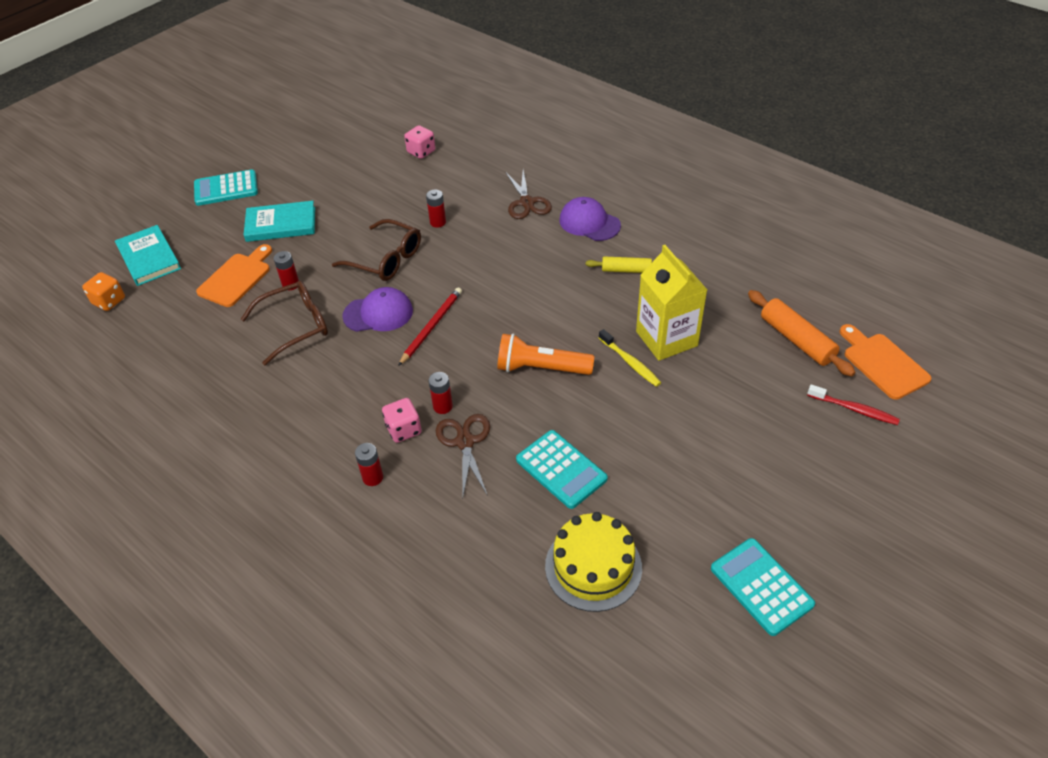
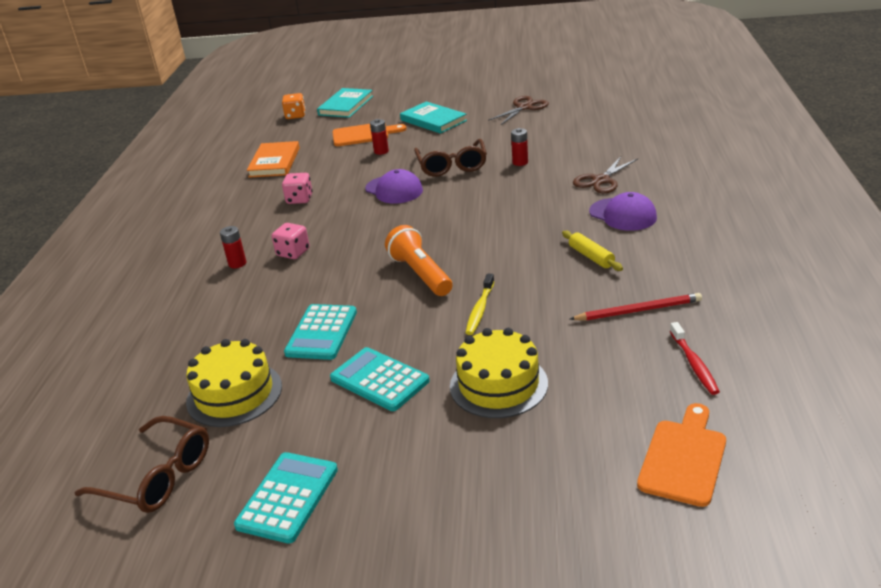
camera: 55 degrees right, 15 degrees down
(196, 363) = (274, 162): none -> orange book
(226, 188) = (440, 91): turquoise calculator -> turquoise calculator (379, 380)
(296, 326) = (345, 172): brown glasses -> brown glasses (157, 477)
(421, 152) = (587, 120): pink dice -> pink dice (299, 199)
(432, 326) = (407, 213): red pencil -> red pencil (638, 310)
(443, 406) = (332, 255): red battery -> none
(465, 441) = (307, 280): brown scissors -> brown scissors (524, 107)
(589, 223) = (623, 214): purple cap -> purple cap turned 135 degrees clockwise
(666, 338) = (534, 313): yellow carton -> none
(733, 403) = (498, 384): none -> yellow cake
(796, 340) = (637, 385): orange rolling pin -> none
(854, 409) = (585, 464): red toothbrush -> red toothbrush (694, 364)

